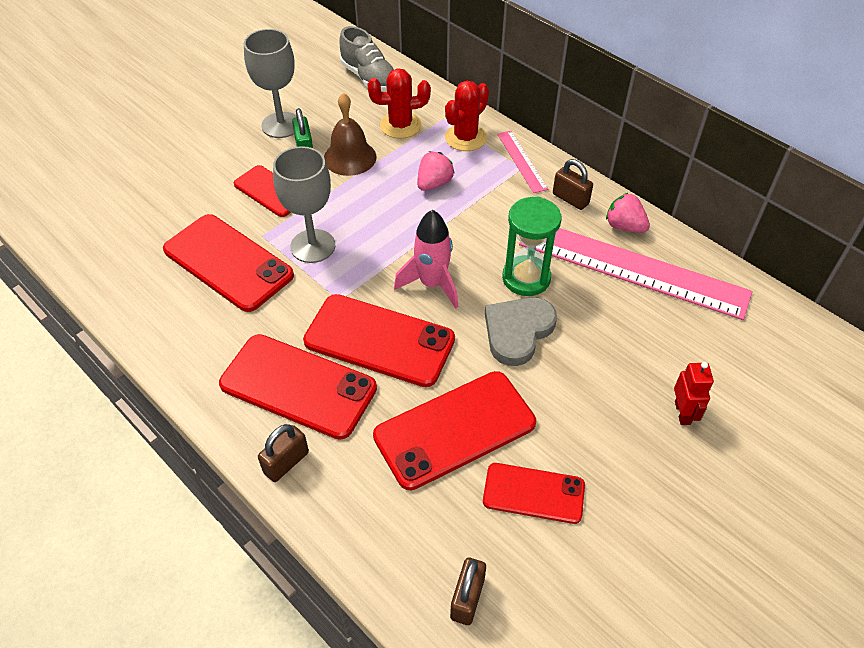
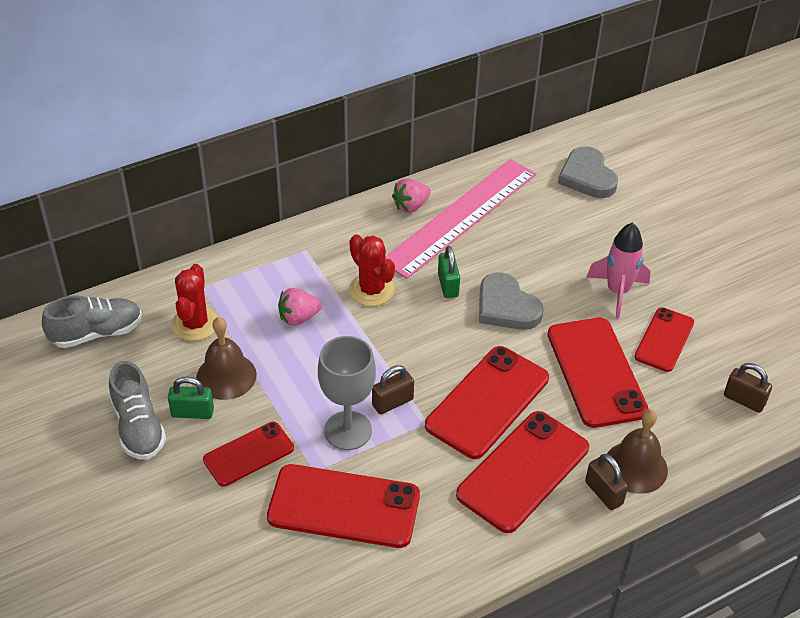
camera: 75 degrees left, 5 degrees down
(228, 262) = (344, 506): red phone -> red phone turned 45 degrees clockwise
(281, 125) = (138, 427): grey goblet -> grey shoe
(329, 488) = (635, 467): none -> brown bell
(432, 284) = (432, 350): pink rocket -> pink rocket (617, 292)
(434, 183) = (298, 318): pink strawberry -> pink strawberry turned 75 degrees counterclockwise
(465, 138) = (242, 278): red cactus -> red cactus (371, 290)
(521, 161) = (296, 247): pink ruler -> none
(526, 278) = (448, 285): green hourglass -> green padlock
(570, 199) = (363, 229): brown padlock -> brown padlock (392, 402)
(682, 413) = (612, 236): red robot -> none
(774, 371) = (587, 177): none -> grey heart

